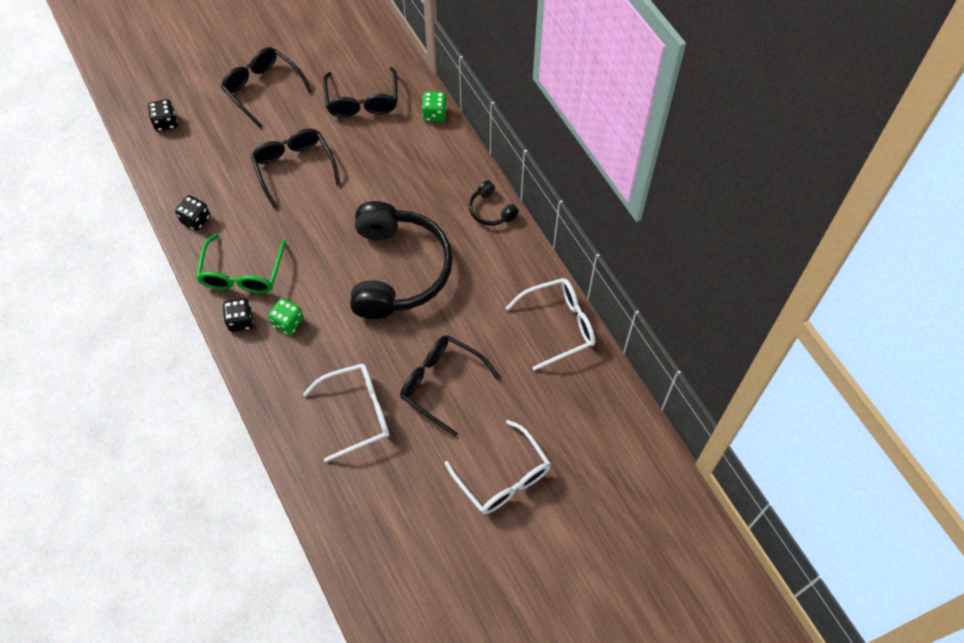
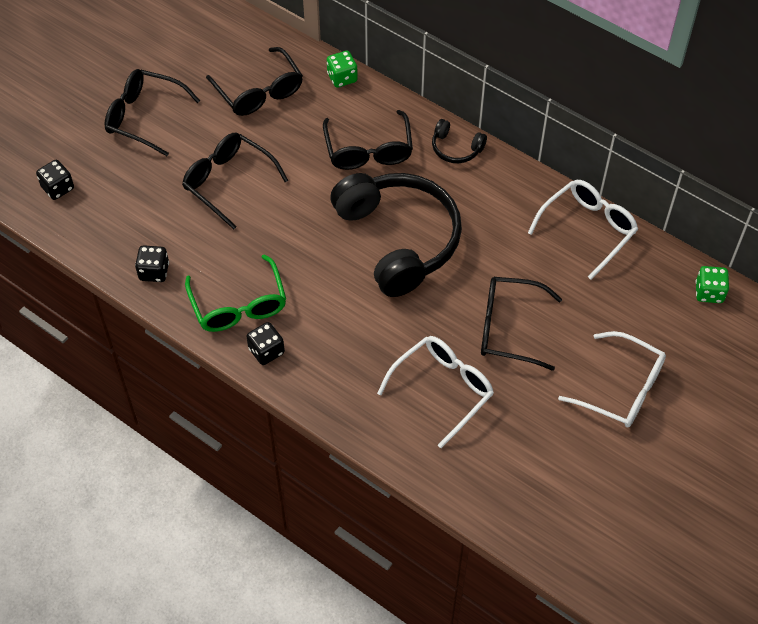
camera: 25 degrees left, 5 degrees down
(288, 322) = (317, 333): green dice -> green dice (709, 292)
(419, 184) = (368, 150): none -> black glasses

